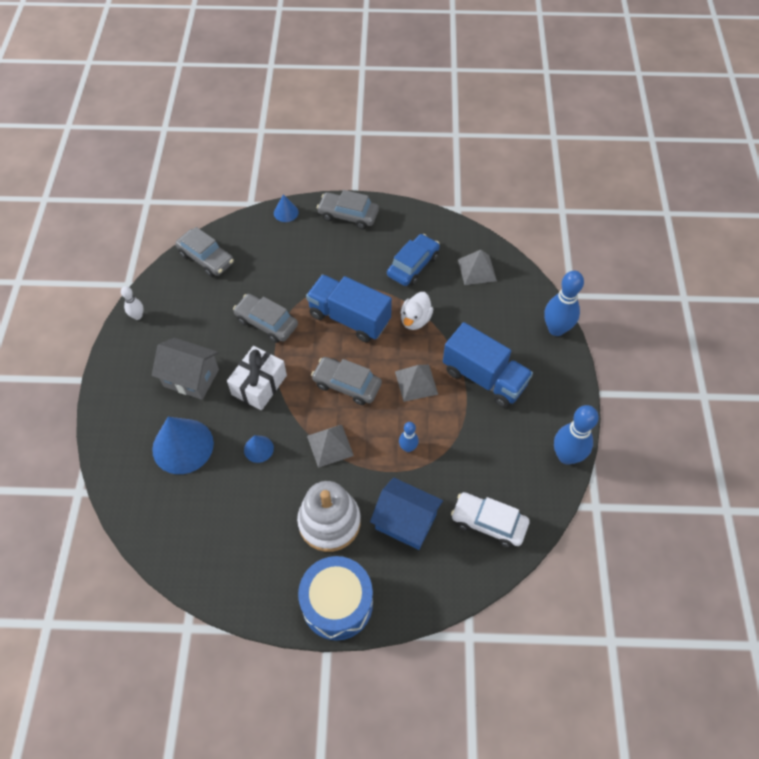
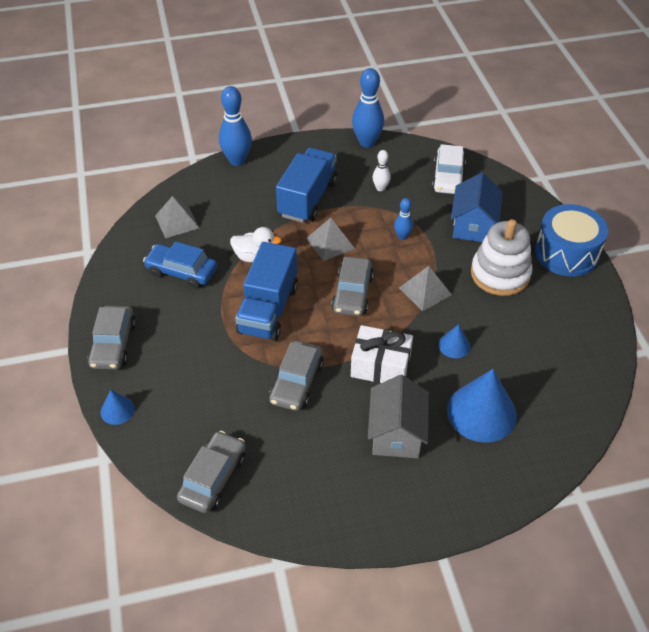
camera: 105 degrees left, 10 degrees down
(137, 316) = (329, 526): white bowling pin -> white bowling pin (380, 188)

